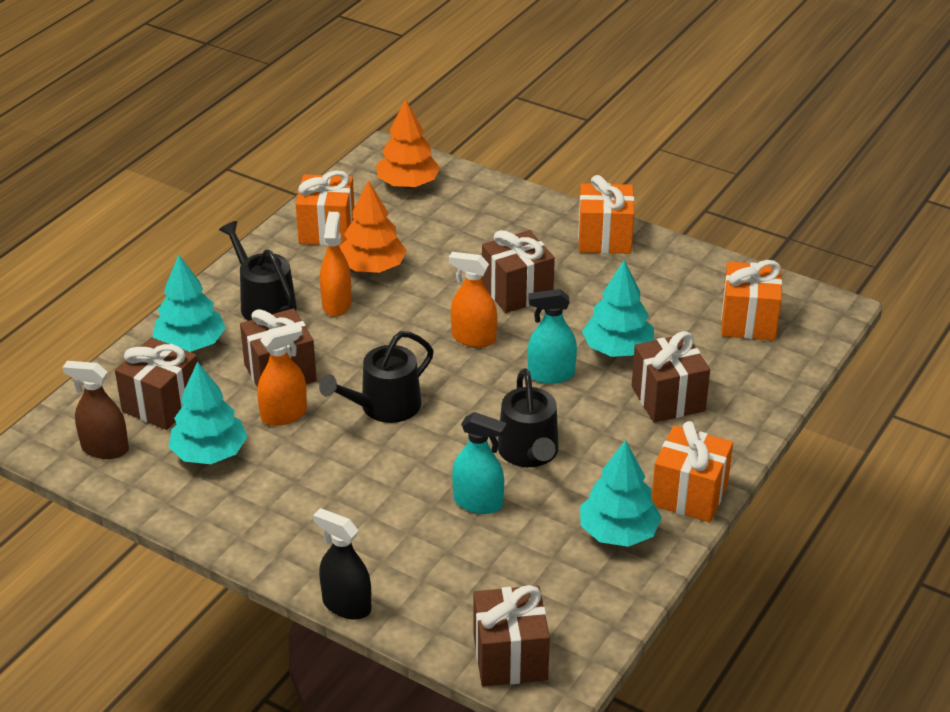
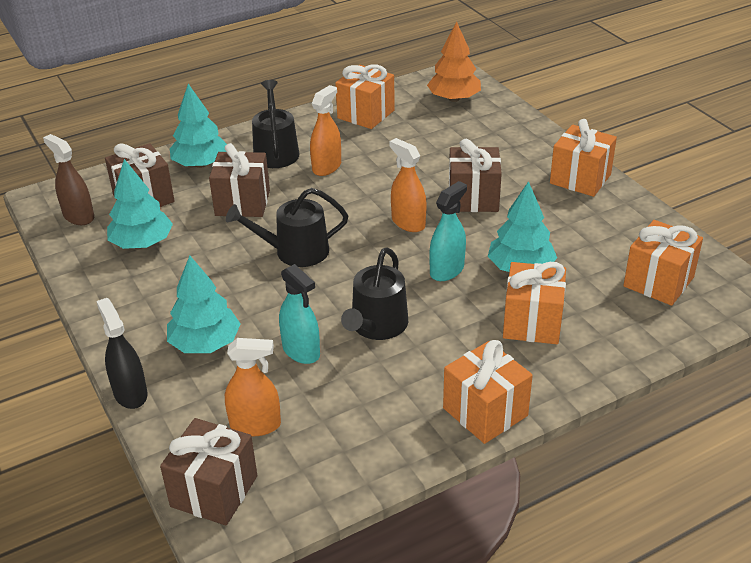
camera: 30 degrees right, 0 degrees up
(284, 415) = (218, 233): orange spray bottle -> orange spray bottle (255, 425)
(372, 267) = (376, 149): orange tree -> none
(551, 375) = (447, 270): turquoise spray bottle -> turquoise spray bottle turned 105 degrees clockwise
(618, 532) = (395, 421): turquoise tree -> turquoise tree (205, 343)
(668, 399) = (532, 323): brown gift -> orange gift

